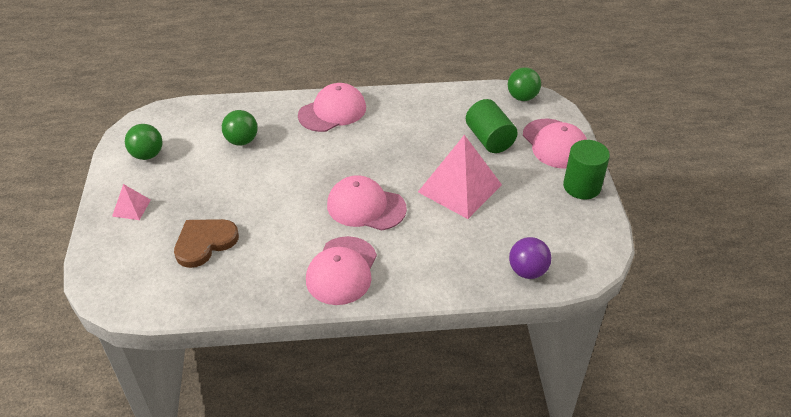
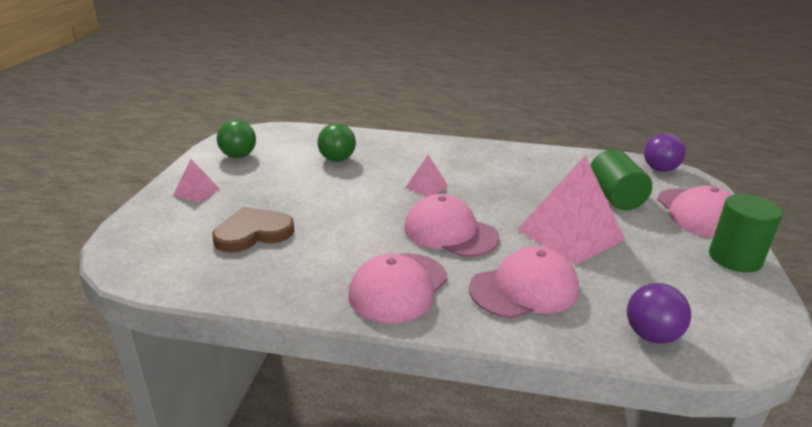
camera: 15 degrees right, 15 degrees down
(332, 111) = (441, 151): pink cap -> pink cap (524, 289)
(332, 158) = (426, 186): none -> pink pyramid
(522, 97) = (660, 169): green ball -> purple ball

